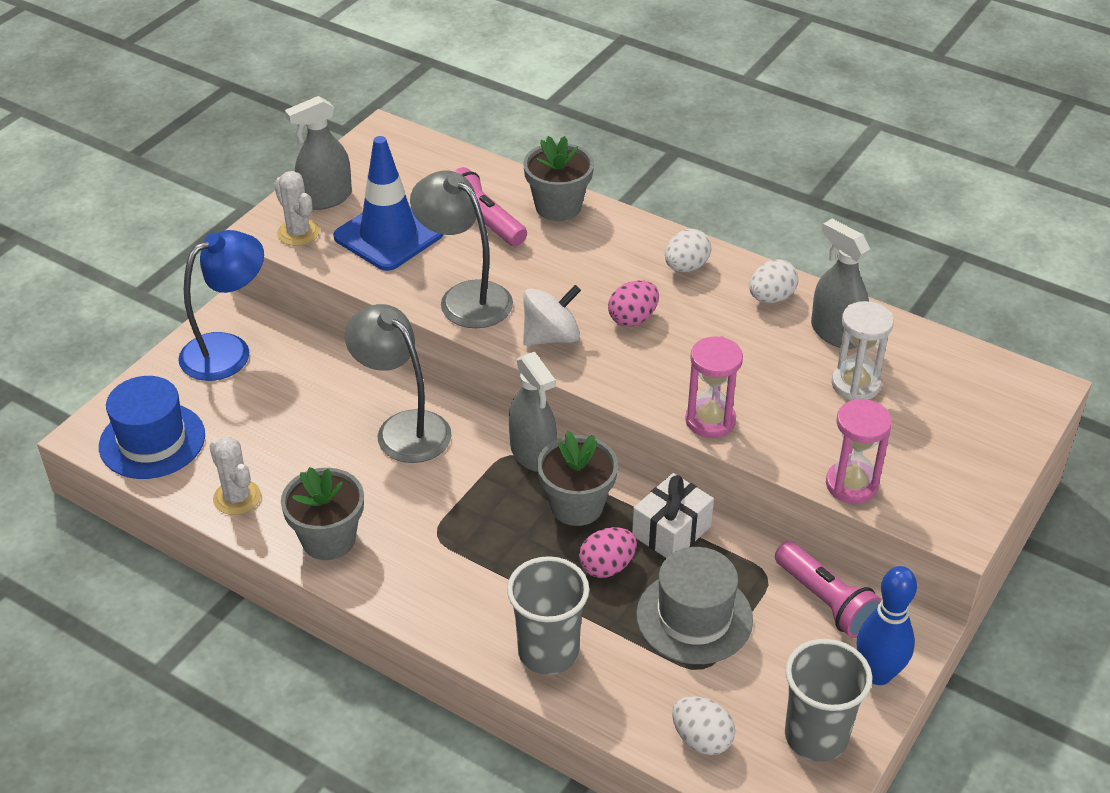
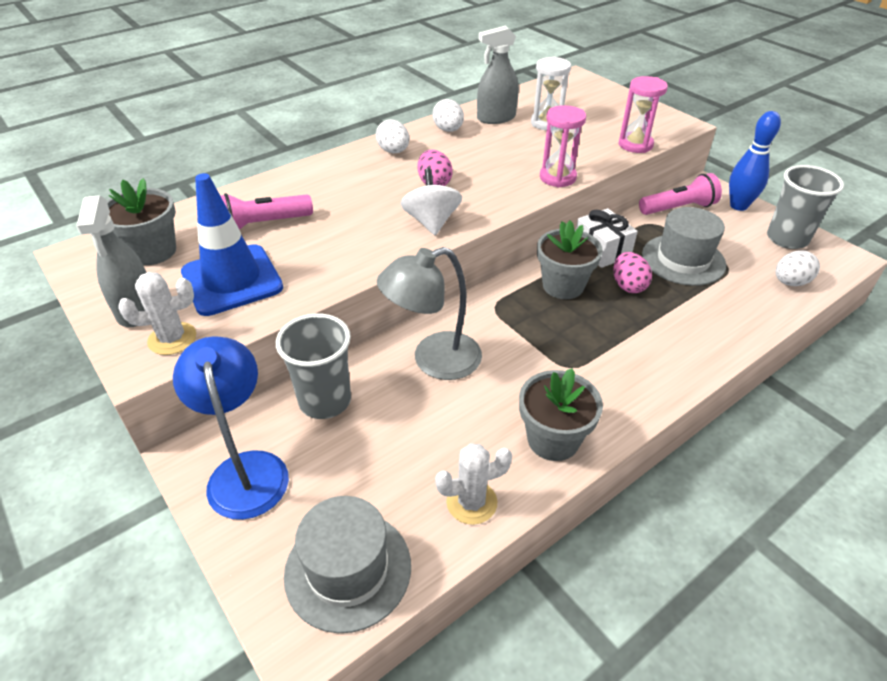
camera: 70 degrees left, 0 degrees up
(152, 441) = (348, 569): blue hat -> grey hat
(465, 297) = (353, 254): grey lamp -> none
(533, 454) = (499, 294): grey spray bottle -> none
(548, 652) = (707, 333): grey cup -> grey cup (325, 401)
(558, 207) = (278, 186): grey flower pot -> grey flower pot (153, 251)

